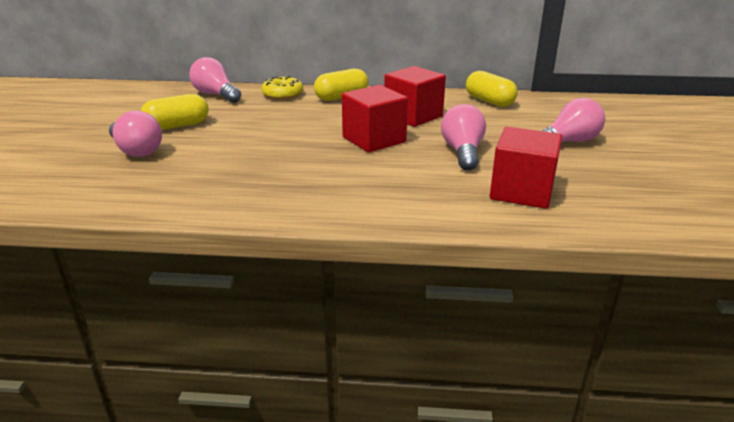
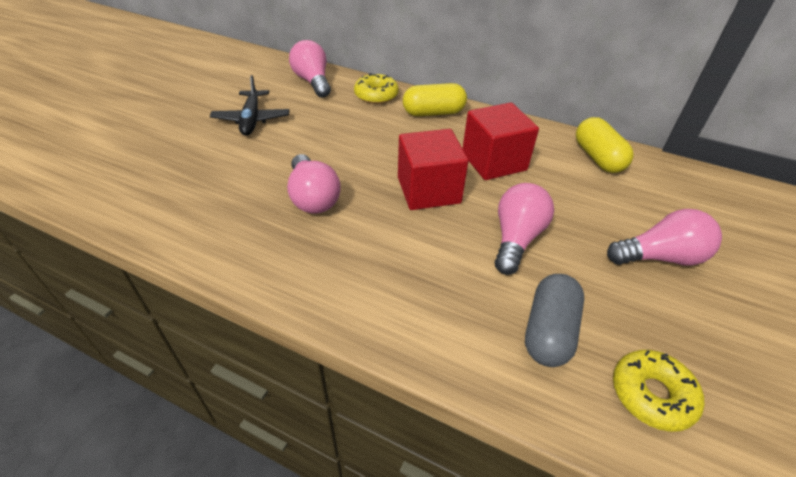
camera: 20 degrees right, 15 degrees up
(136, 150) = (196, 146): pink light bulb -> pink light bulb (313, 197)
(177, 126) = (251, 119): yellow capsule -> black plane
(521, 191) = (549, 331): red cube -> grey capsule
(609, 204) = (651, 394): none -> yellow donut

